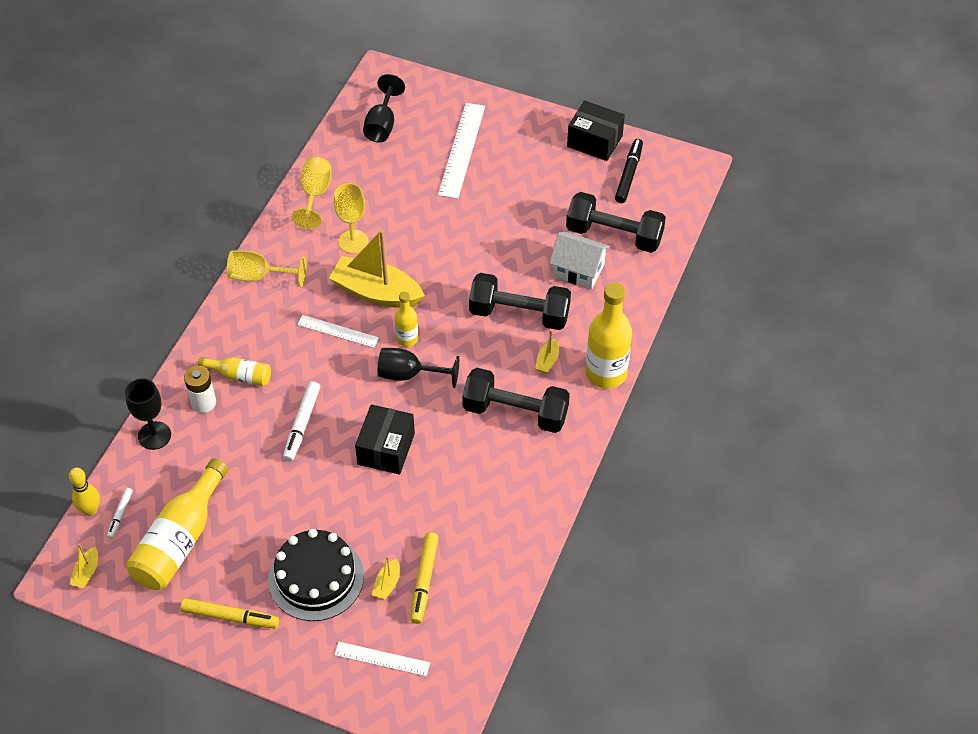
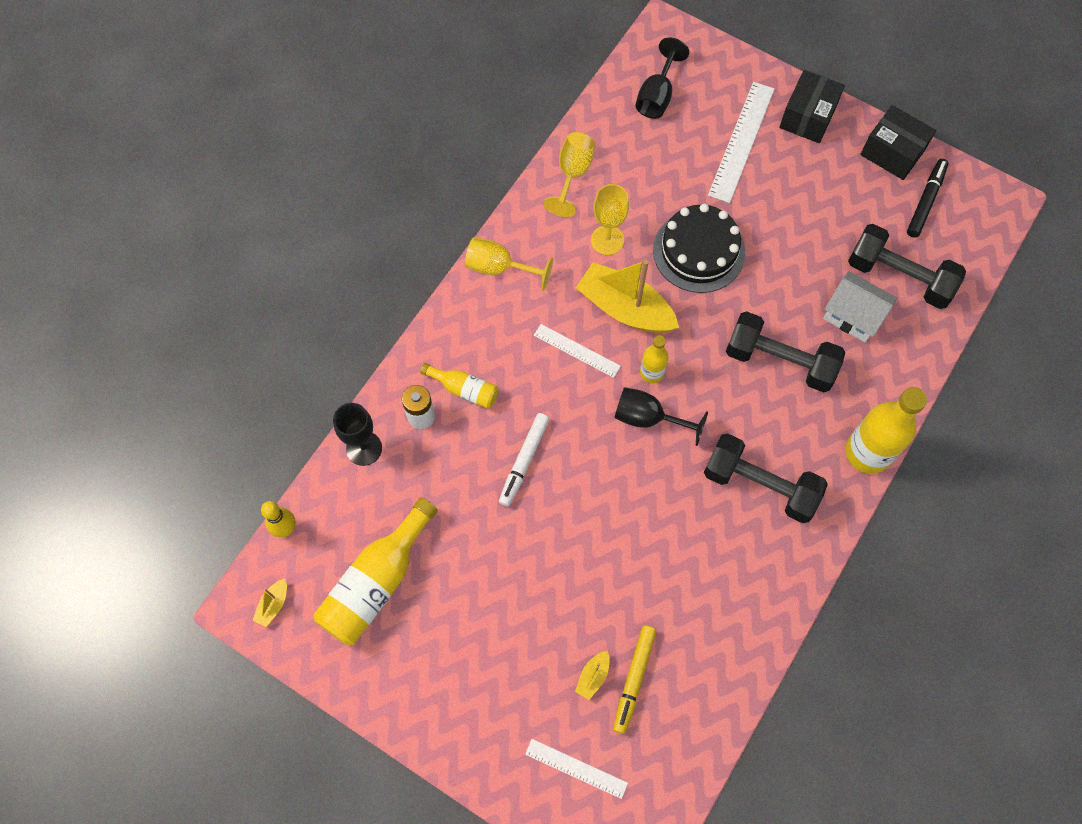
camera: 10 degrees right, 15 degrees up
(120, 515) = (316, 540): white marker -> none
(230, 617) = (419, 687): yellow marker -> none
(316, 577) = (516, 655): black cake -> black cake (698, 251)
(386, 449) = (612, 507): black box -> black box (807, 117)
(547, 361) = (804, 426): yellow boat -> none

